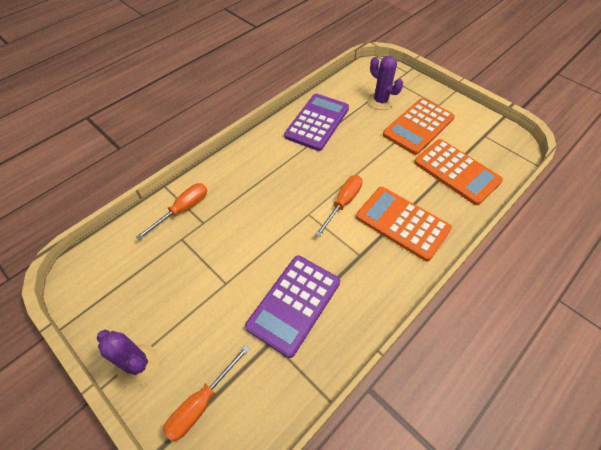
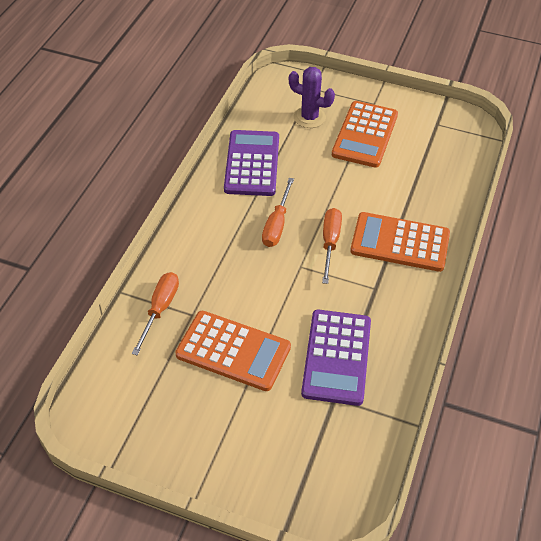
camera: 25 degrees left, 5 degrees down
(138, 364) = (216, 470): purple cactus -> none
(201, 403) = (301, 475): orange screwdriver -> orange screwdriver (277, 225)
(456, 172) = (427, 172): orange calculator -> orange calculator (233, 351)

